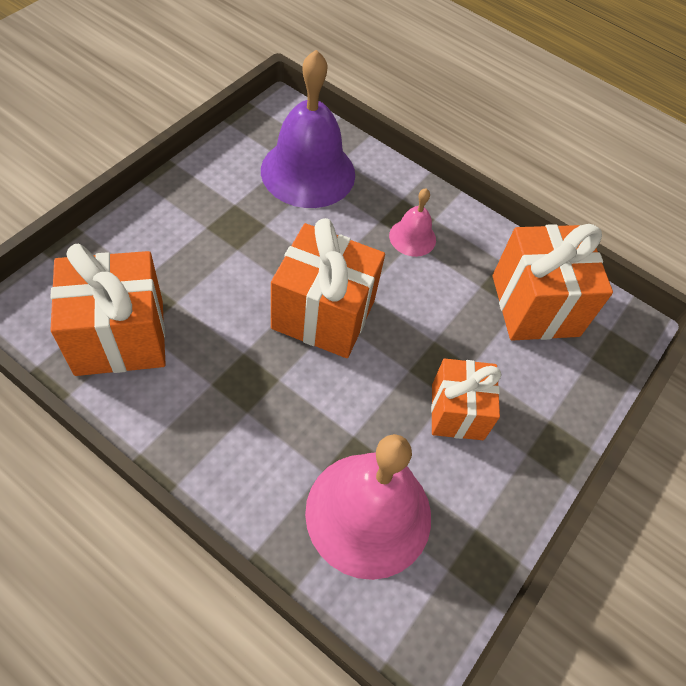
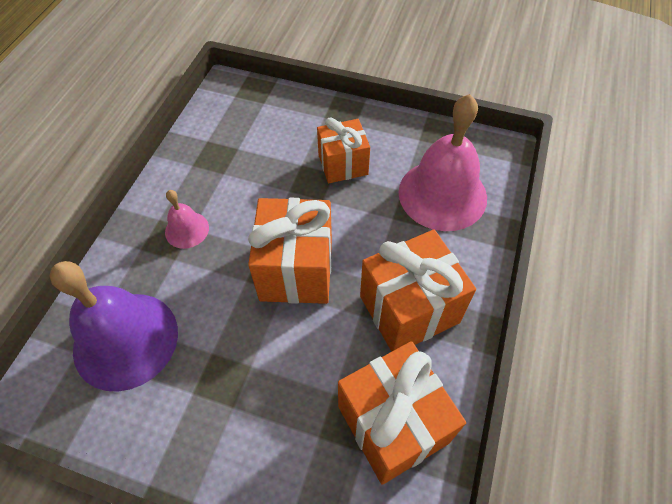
camera: 100 degrees left, 0 degrees up
(535, 305) = (230, 138): orange gift -> orange gift (409, 309)

